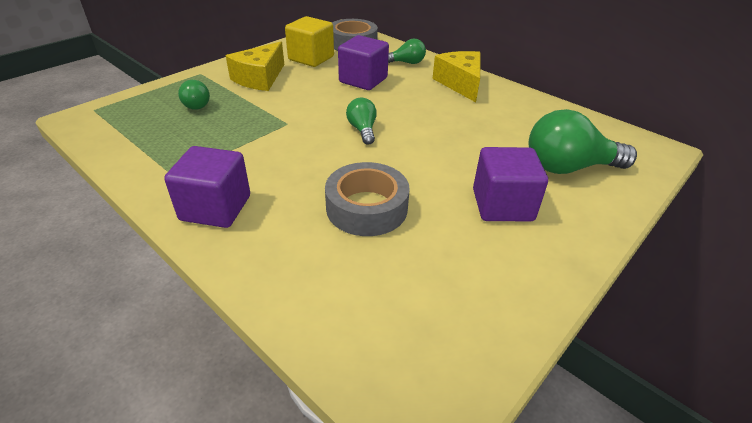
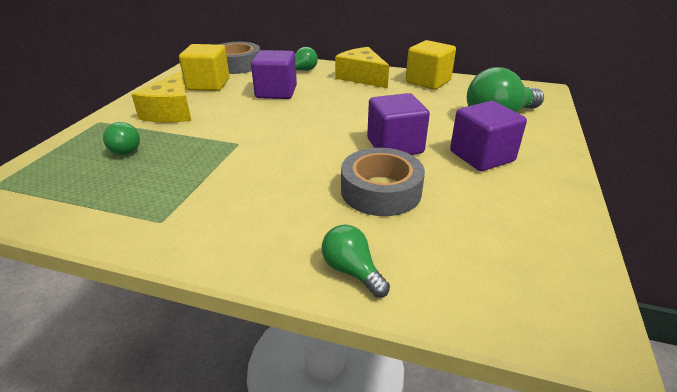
camera: 25 degrees left, 5 degrees down
(215, 208) = (238, 236): purple cube -> purple cube (395, 146)
(362, 130) = (315, 131): green light bulb -> green light bulb (352, 271)
(527, 105) = (428, 81): none -> yellow cube

